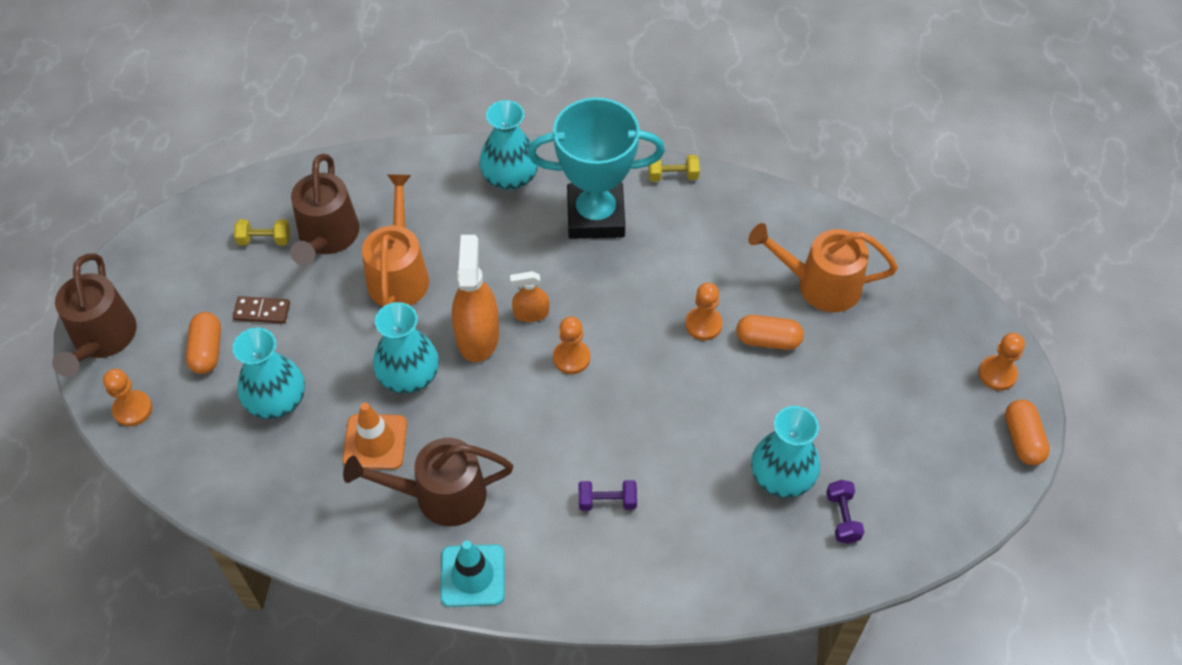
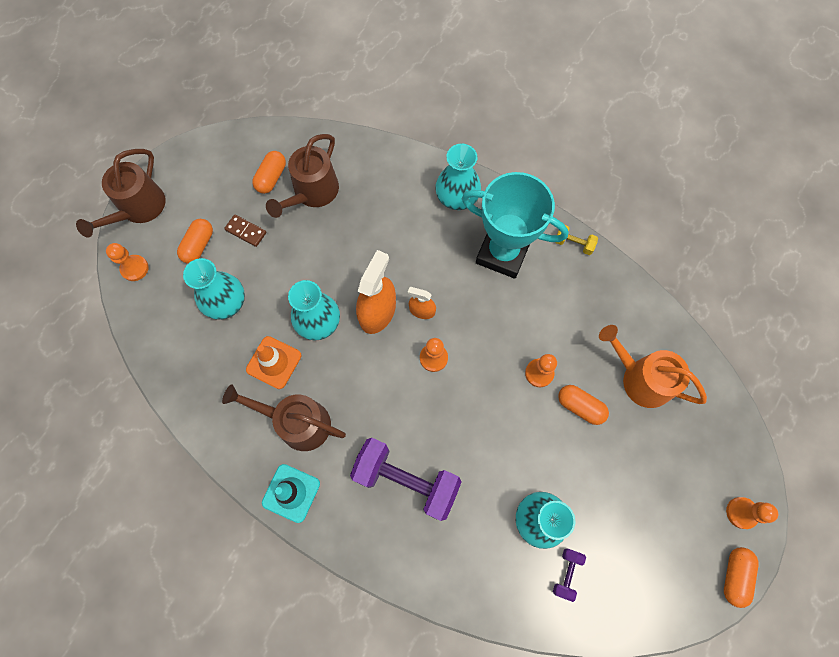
camera: 25 degrees right, 15 degrees up
(264, 240) = (271, 177): yellow dumbbell -> orange capsule
(399, 273) = (347, 241): orange watering can -> none
(607, 501) = (406, 480): purple dumbbell -> purple dumbbell, size x2.29

